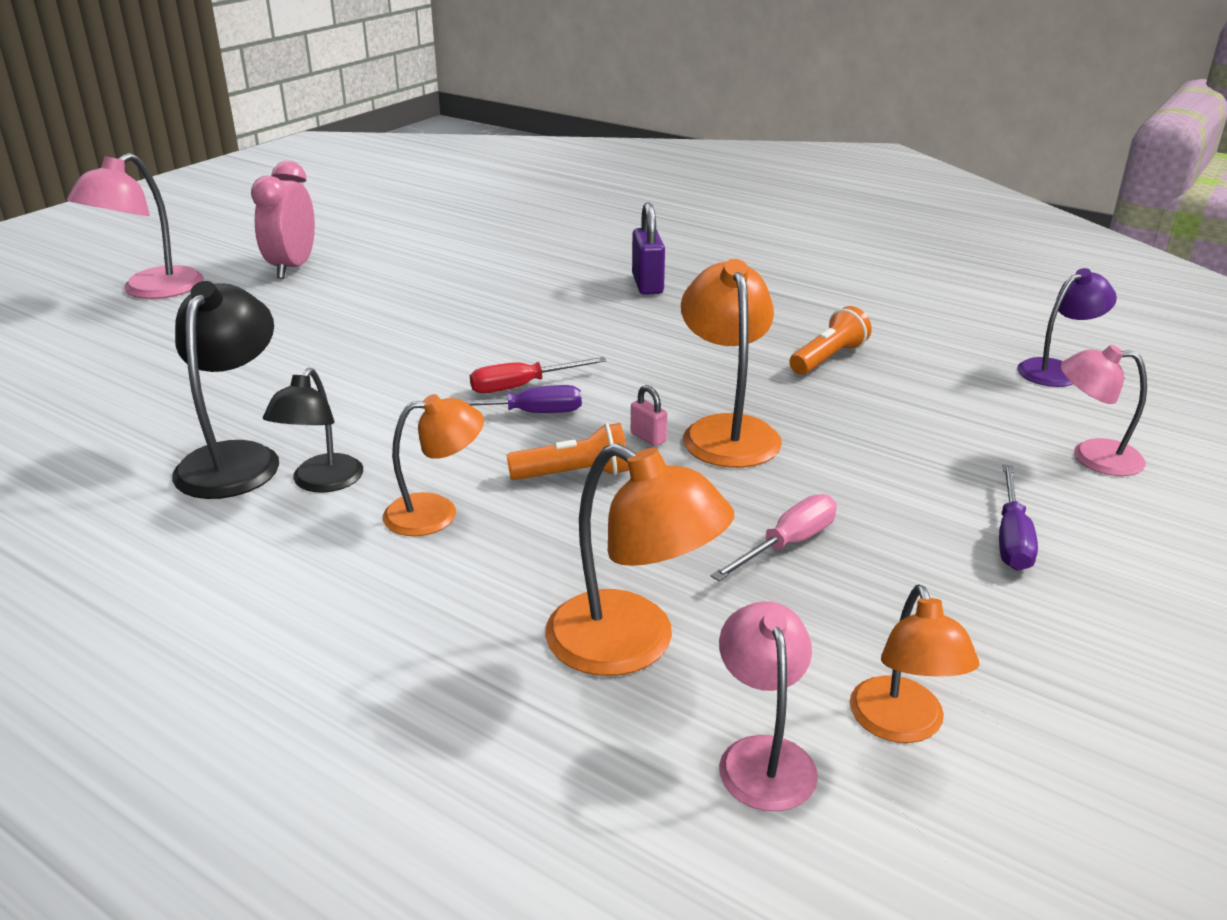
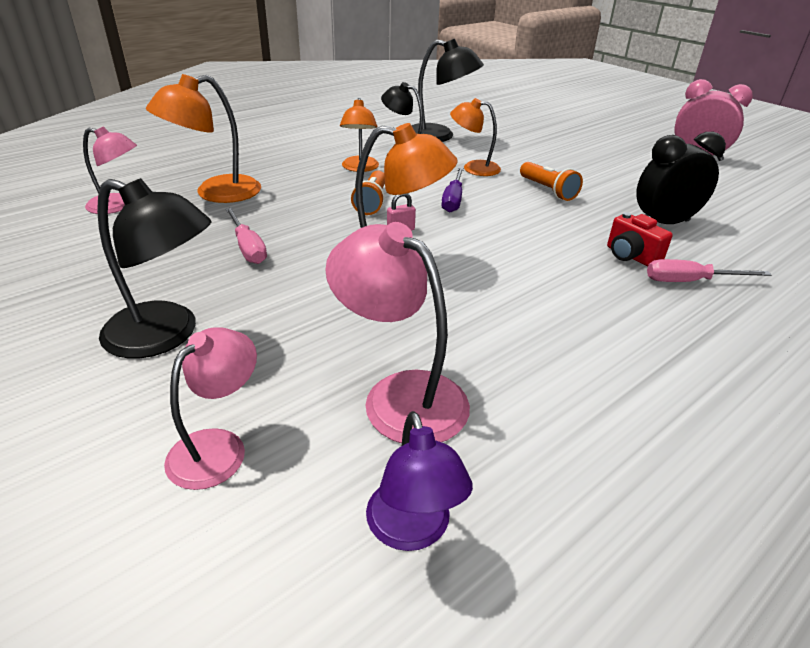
camera: 105 degrees right, 5 degrees up
(151, 290) = (650, 125): pink lamp -> pink lamp (400, 395)
(522, 386) = (491, 203): red screwdriver -> none
(523, 291) = (663, 223): none -> black clock
(616, 307) = (631, 256): none -> red camera
(647, 285) = (690, 281): purple padlock -> pink screwdriver
(828, 358) = (500, 342): orange flashlight -> orange flashlight (548, 190)
(902, 725) = (87, 240): orange lamp -> orange lamp (473, 168)
(1011, 538) = (166, 335): purple screwdriver -> black lamp

